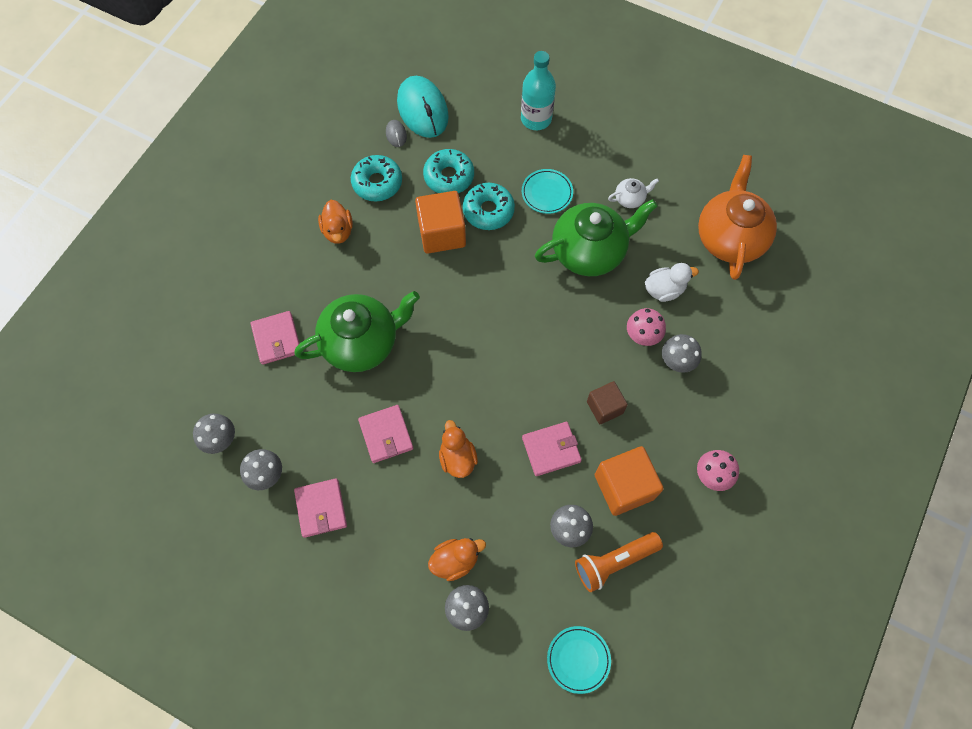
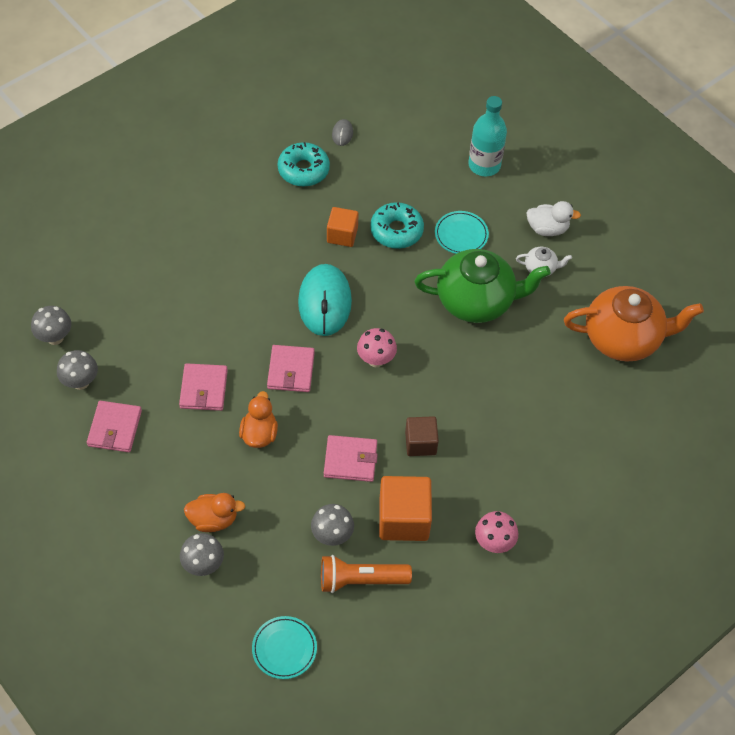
camera: 20 degrees right, 10 degrees down
(277, 339) = (145, 271): pink wallet -> pink wallet (291, 370)
(338, 231) = (246, 199): orange duck -> none
(362, 342) = (221, 302): green teapot -> none
(422, 109) = (378, 120): turquoise mouse -> turquoise mouse (325, 302)
(442, 233) = (342, 235): orange cube -> orange cube, size x0.62
(449, 176) = (374, 188): turquoise donut -> none
(642, 336) = (489, 394): pink mushroom -> pink mushroom (376, 360)
(664, 290) = (532, 361): white duck -> white duck (547, 229)
(676, 362) = (511, 430): grey mushroom -> none
(730, 237) = (623, 338): orange teapot -> orange teapot turned 60 degrees clockwise

